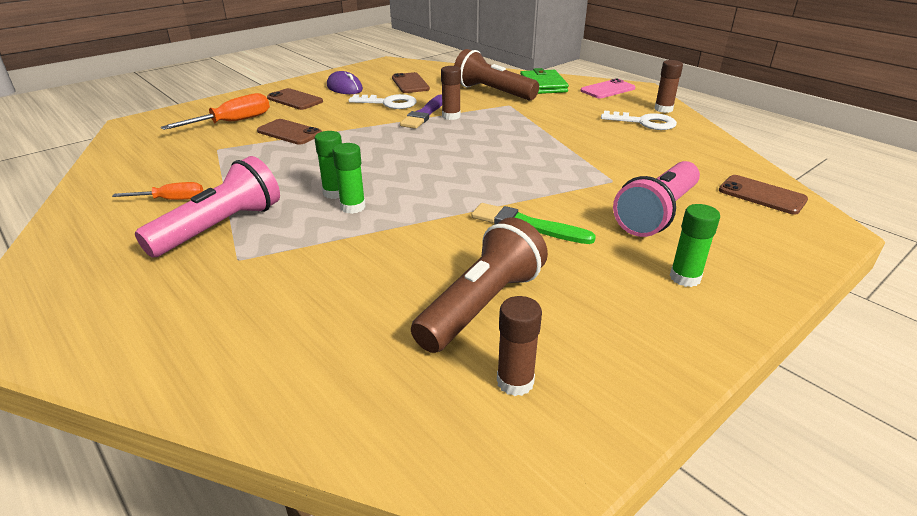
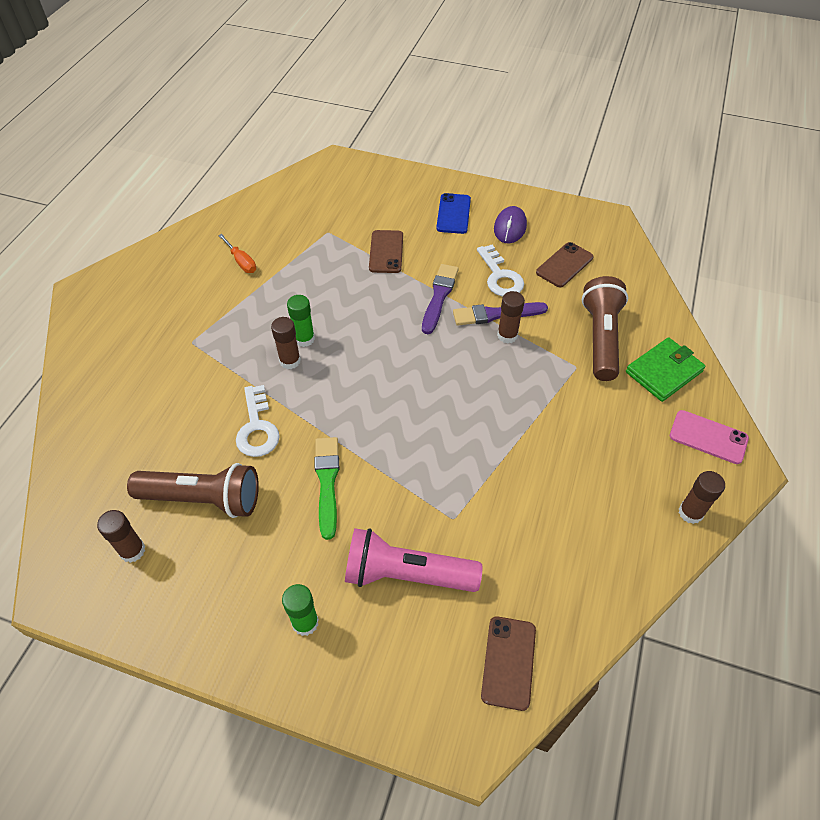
camera: 60 degrees right, 20 degrees up
(220, 227) = (222, 309): pink flashlight -> none
(232, 122) = (379, 208): orange screwdriver -> none
(295, 100) = (453, 214): brown phone -> blue phone
(353, 207) = (290, 361): green glue stick -> brown glue stick
(375, 127) = (439, 296): none -> purple brush
(644, 122) = (629, 504): white key -> white key (257, 428)

